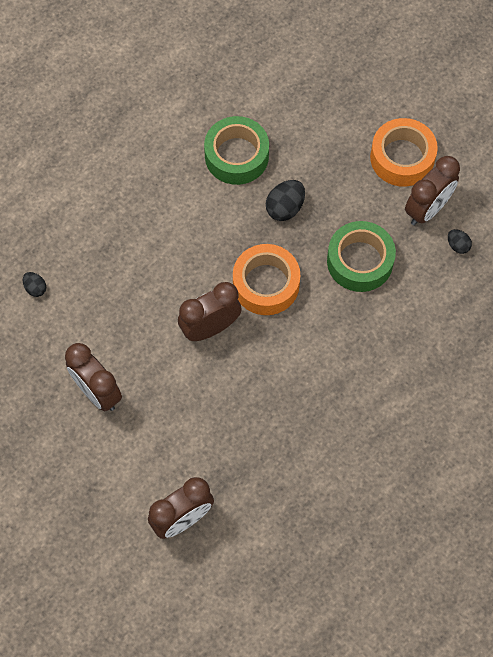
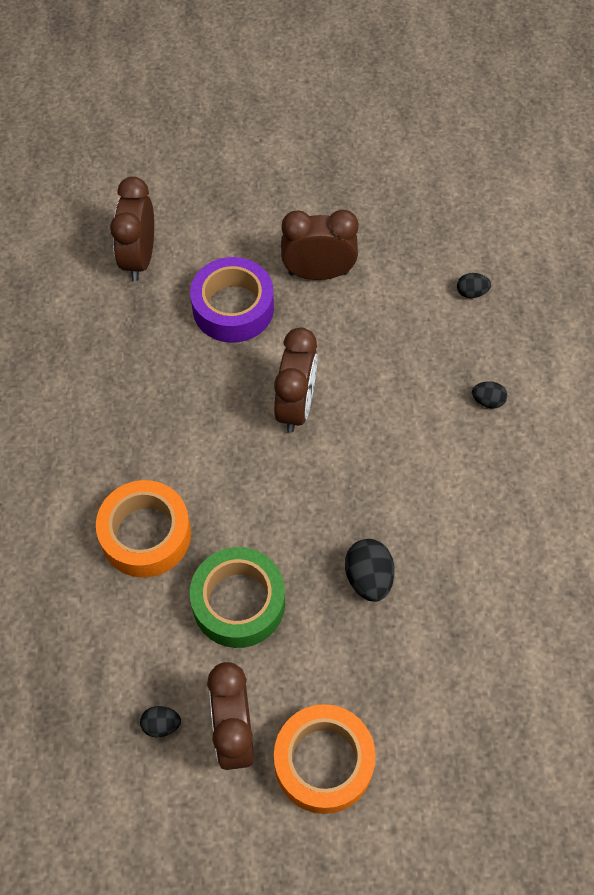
camera: 130 degrees right, 5 degrees down
(113, 225) = (487, 401): none -> black egg
(170, 423) = (233, 308): none -> purple tape
(236, 156) = (476, 579): green tape -> none
(266, 284) = (296, 490): orange tape -> orange tape (146, 534)

